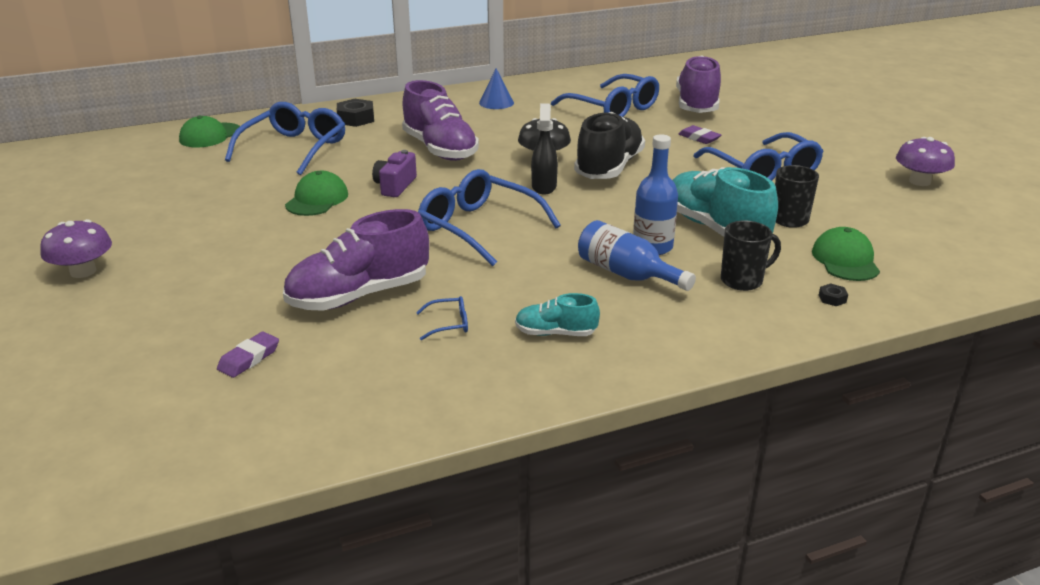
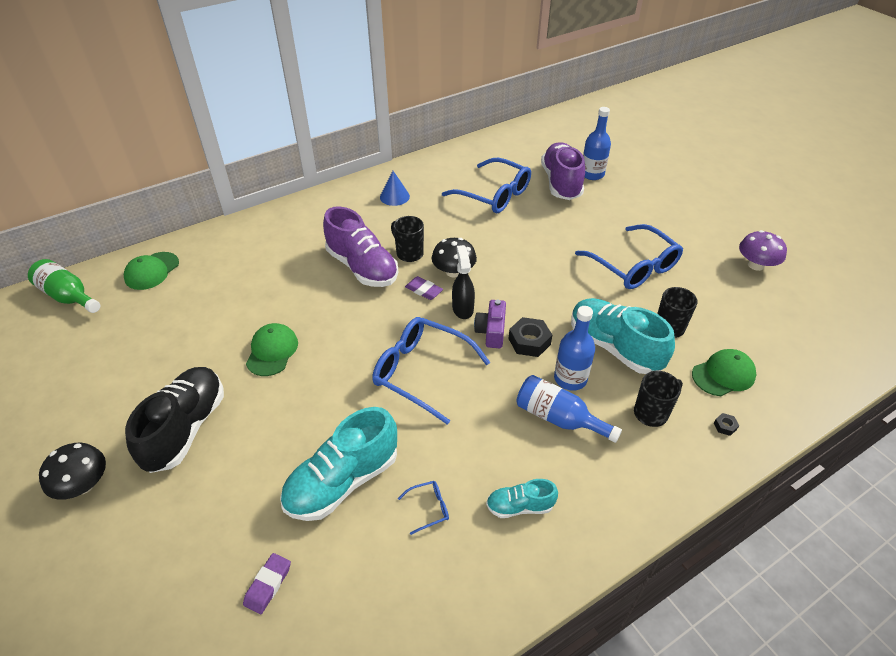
camera: 10 degrees left, 15 degrees up
(83, 271) = (83, 484): purple mushroom -> black mushroom
(117, 146) = (68, 296): none -> green bottle
(294, 148) = (233, 281): blue glasses -> none
(356, 119) = (278, 232): black nut -> black nut (529, 341)
(359, 296) = (342, 481): purple shoe -> turquoise shoe
(395, 186) = (336, 323): purple camera -> purple camera (491, 332)
(497, 143) = (409, 253): none -> black mug
(609, 168) = (510, 276): black shoe -> black shoe (186, 428)
(699, 138) = (573, 227): purple eraser -> purple eraser (424, 290)
(737, 101) = (592, 174): none -> blue bottle
(845, 260) = (723, 375): green cap -> green cap turned 75 degrees clockwise

